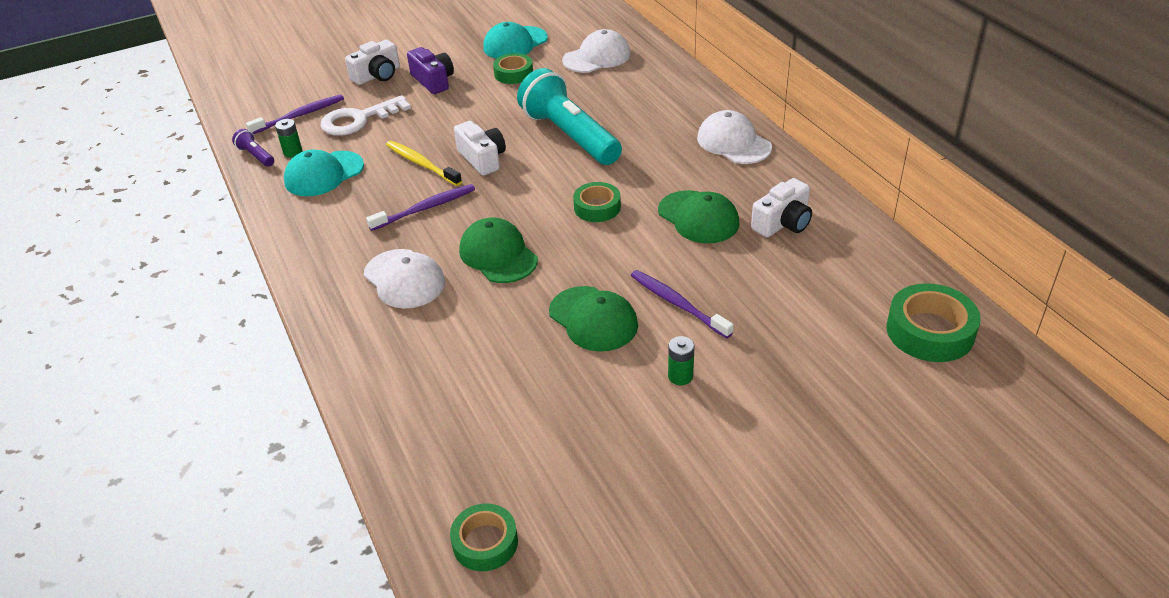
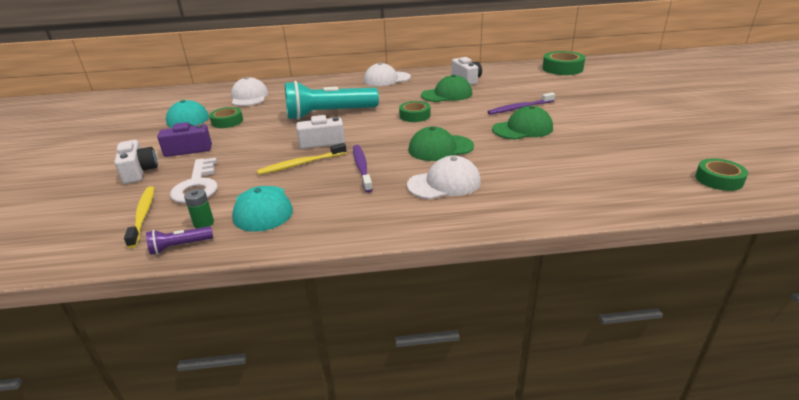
camera: 70 degrees left, 10 degrees down
(299, 115) = (143, 215): purple toothbrush -> yellow toothbrush
(680, 376) = (580, 115): green battery -> none

